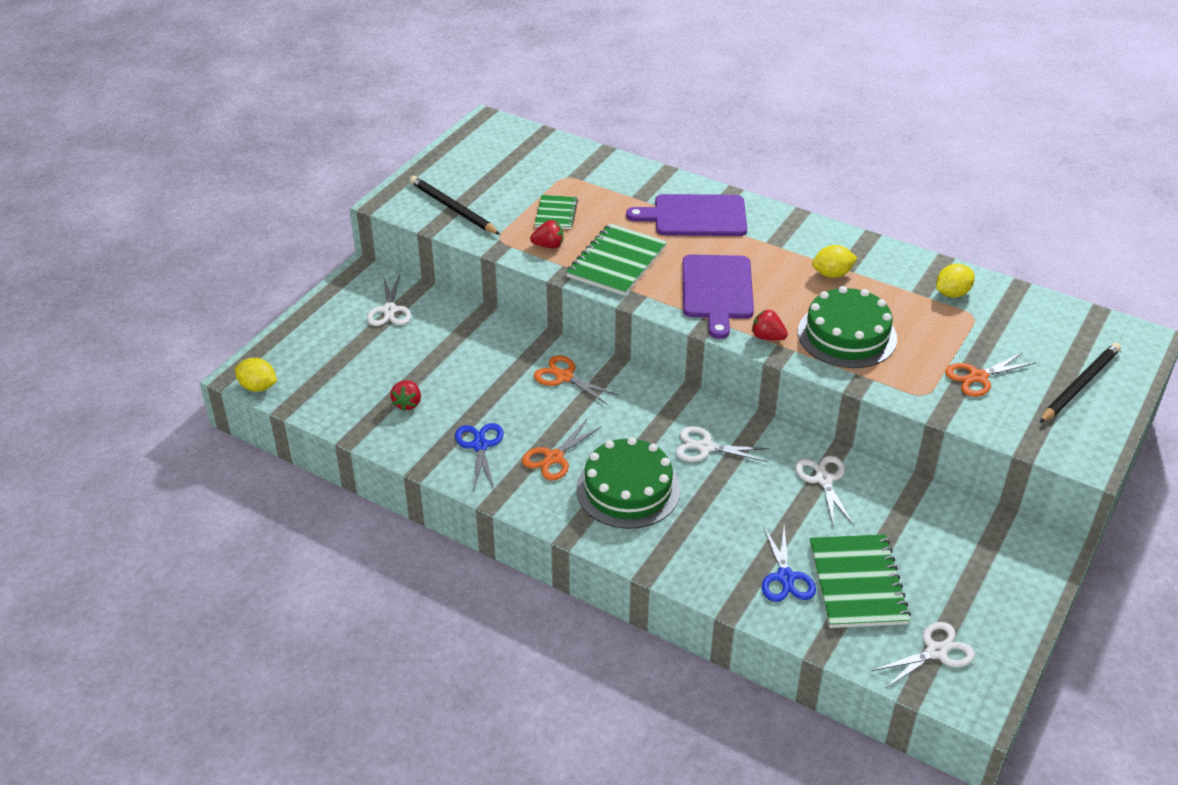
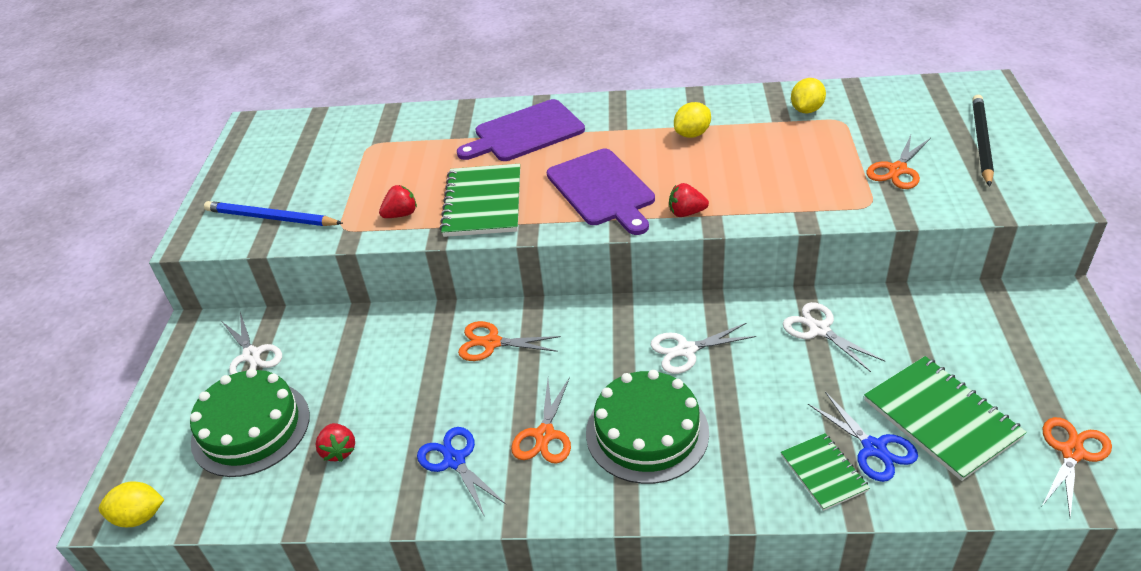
camera: 25 degrees left, 0 degrees up
(453, 208) = (271, 218): black pencil -> blue pencil
(556, 213) = (386, 181): green notebook -> green notebook (824, 472)
(847, 335) = (754, 181): green cake -> green cake (251, 428)
(936, 652) = (1072, 452): white scissors -> orange scissors

